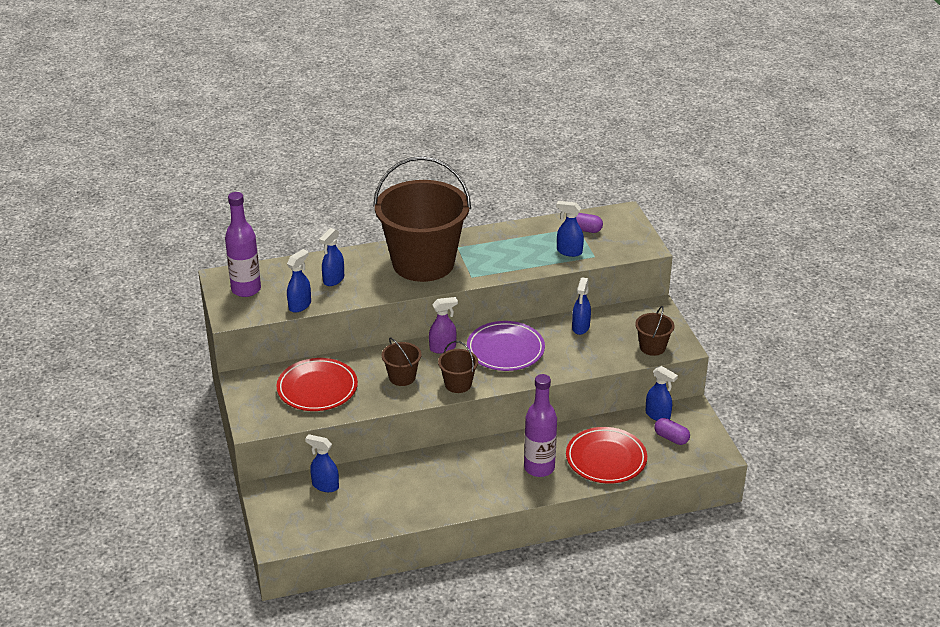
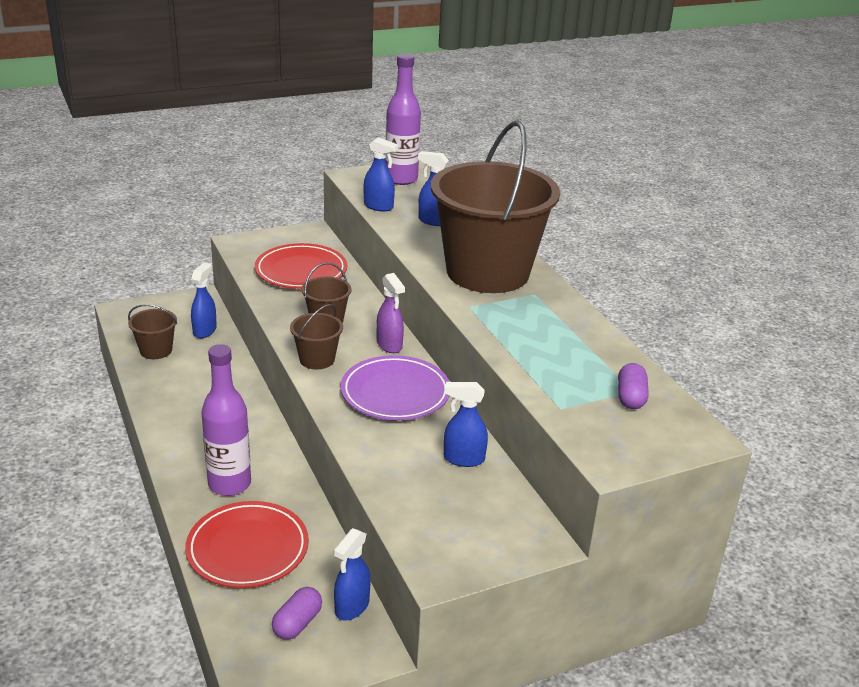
camera: 80 degrees right, 5 degrees down
(569, 251) = (562, 383): blue spray bottle -> none
(652, 347) = (431, 537): brown bucket -> brown bucket (156, 350)

